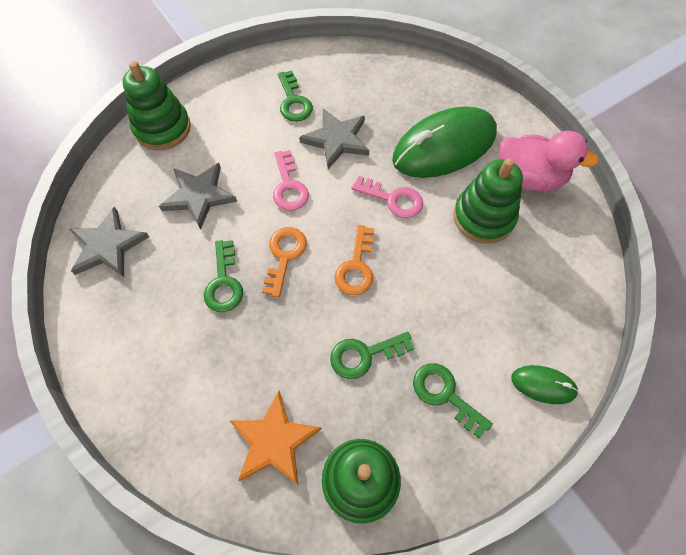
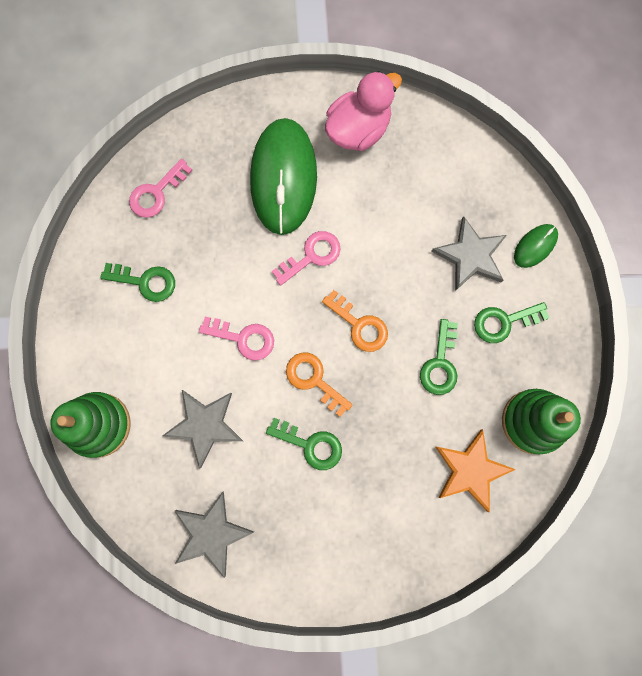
camera: 60 degrees left, 15 degrees up
(337, 140) = (217, 267): grey star -> grey star (470, 256)
(368, 74) = (156, 193): none -> pink key
(483, 217) = (373, 193): green stacking toy -> none

